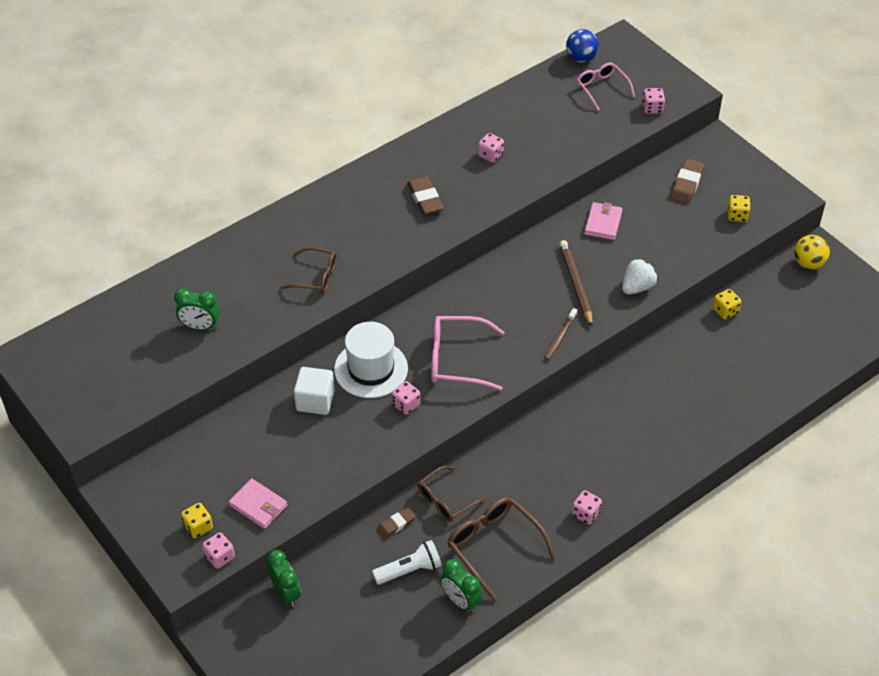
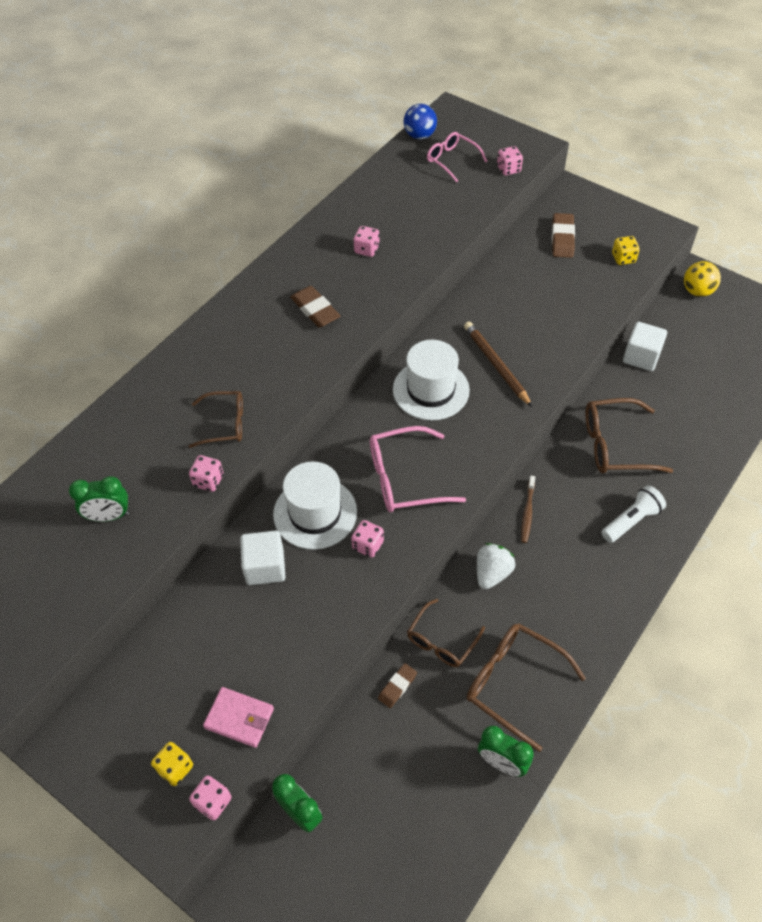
camera: 15 degrees left, 5 degrees up
(409, 570) = (432, 740): white flashlight -> white flashlight (631, 520)
(508, 292) = (431, 390): none -> white hat
(560, 337) = (502, 426): brown toothbrush -> brown toothbrush (527, 512)
(586, 514) = (595, 615): pink dice -> pink dice (208, 481)
(603, 223) = (497, 295): pink wallet -> none
(637, 287) = (558, 353): white strawberry -> white strawberry (492, 573)
(665, 381) = (615, 445): none -> brown glasses
(725, 311) = (641, 357): yellow dice -> white cube

